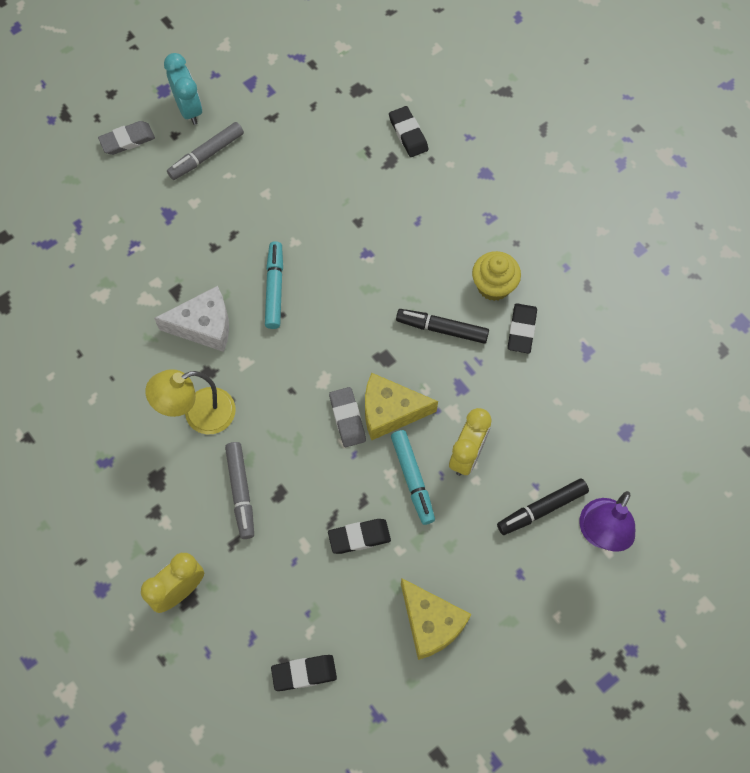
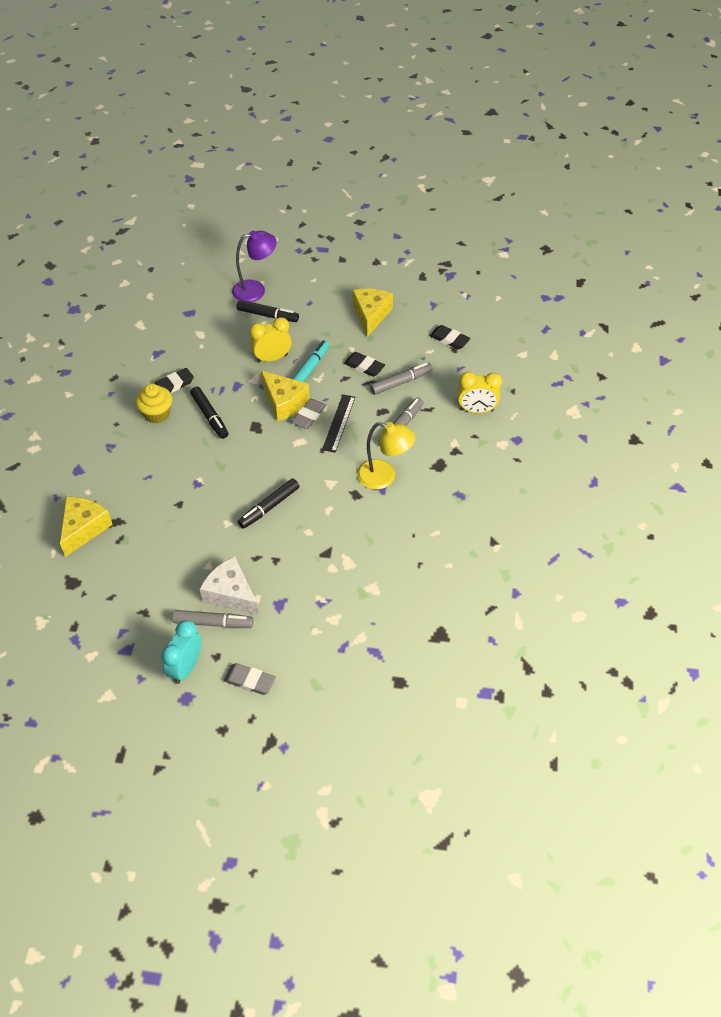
camera: 135 degrees left, 15 degrees down
(204, 326) = (331, 520): white cheese -> white cheese (231, 594)
(274, 288) = (269, 507): turquoise marker -> black marker
(297, 552) = (401, 382): none -> grey marker
(308, 437) = (338, 423): none -> black ruler
(408, 134) = (84, 528): black eraser -> yellow cheese

